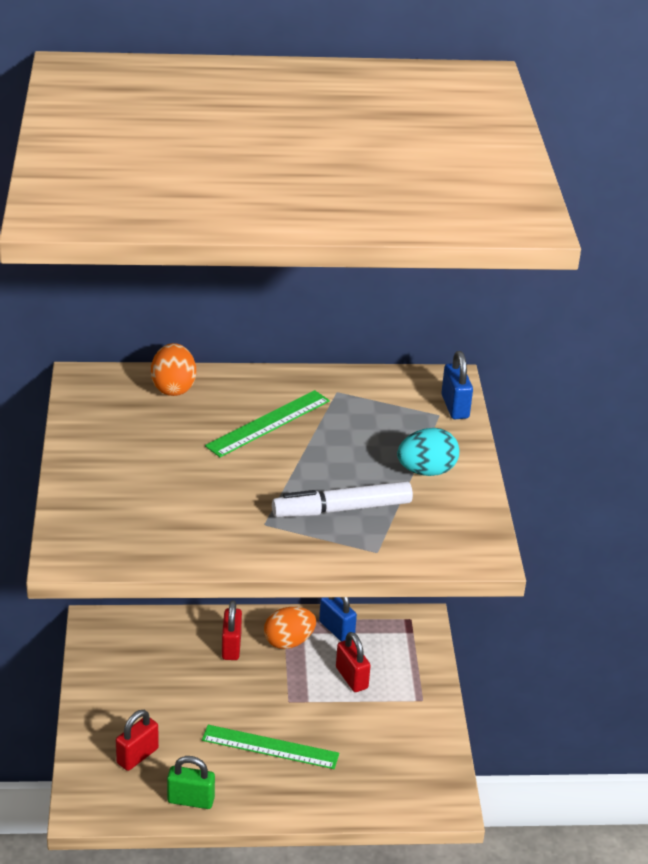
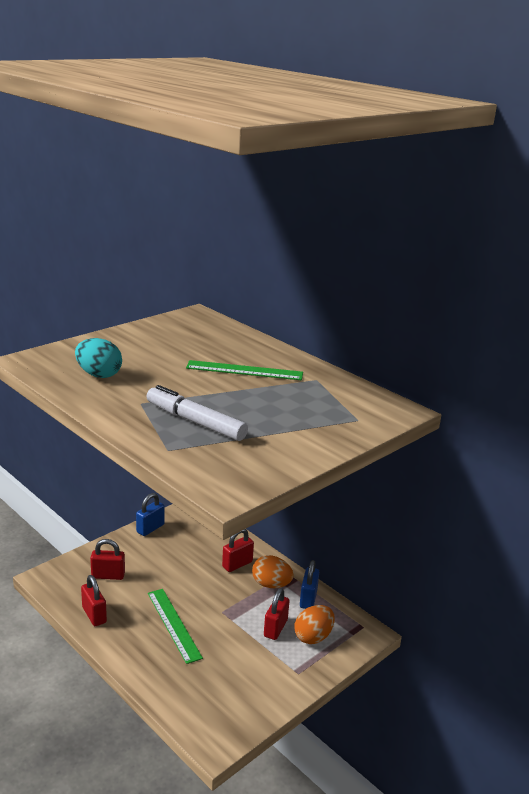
camera: 50 degrees right, 10 degrees down
(173, 387) = (230, 335): orange egg -> orange egg (313, 637)
(191, 800) = (94, 615): green padlock -> red padlock
(426, 471) = (287, 436): turquoise egg -> turquoise egg (99, 375)
(455, 407) = (377, 422): blue padlock -> blue padlock (150, 528)

